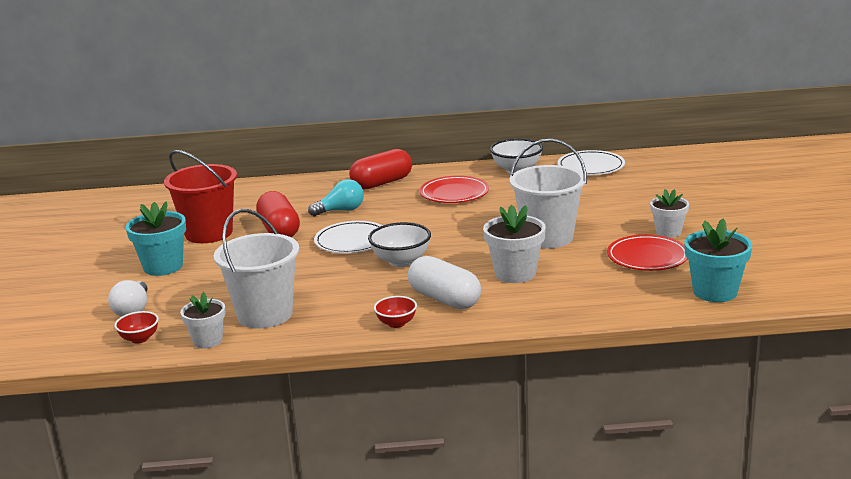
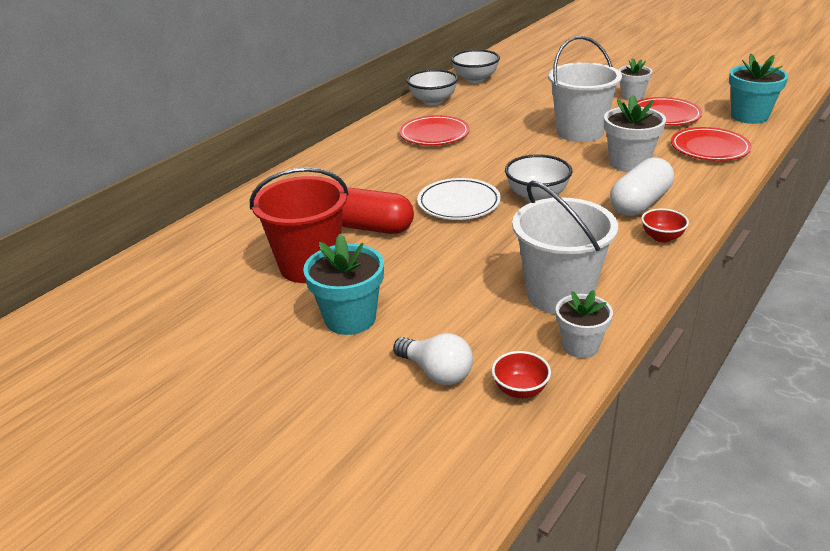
camera: 50 degrees left, 10 degrees up
(341, 210) = (381, 187): turquoise light bulb -> none
(382, 183) = (354, 152): red capsule -> none
(444, 299) = (640, 203): white capsule -> white capsule turned 45 degrees counterclockwise
(591, 167) = (475, 79): white plate -> white bowl
(603, 295) = (709, 148): none -> red plate

